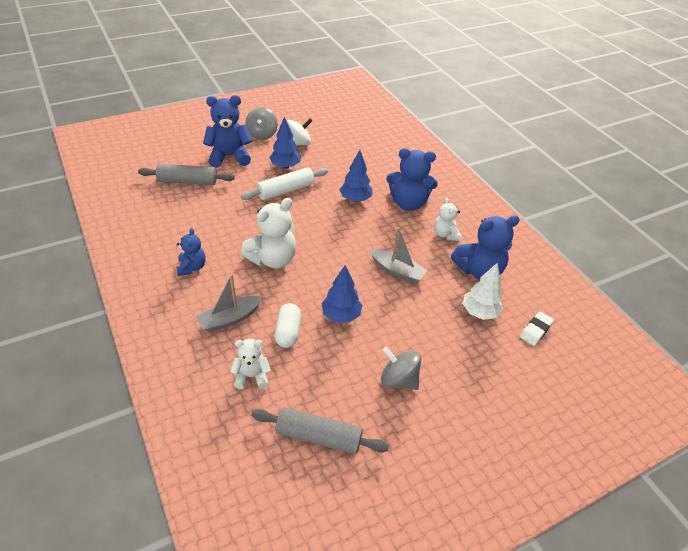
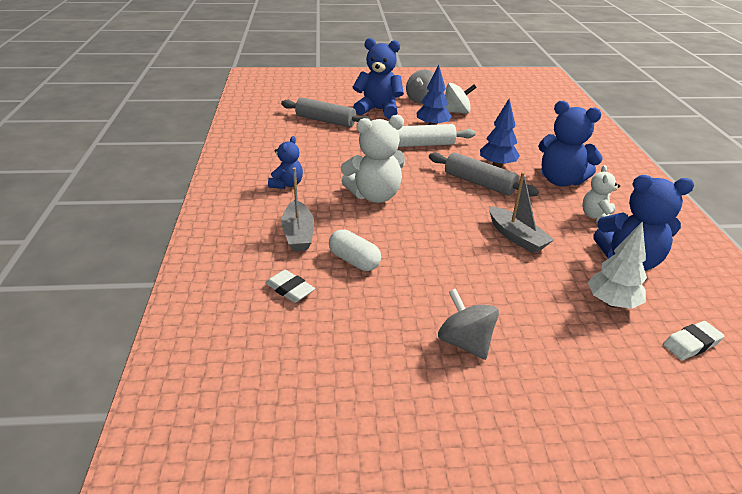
camera: 25 degrees right, 10 degrees down
(230, 319) = (298, 234): grey boat -> grey boat turned 90 degrees counterclockwise
(252, 376) = (290, 289): white teddy bear -> white eraser
(288, 332) = (354, 261): white capsule -> white capsule turned 75 degrees counterclockwise
(318, 436) = (331, 370): grey rolling pin -> grey rolling pin (479, 183)
(341, 315) = (425, 261): blue tree -> none

